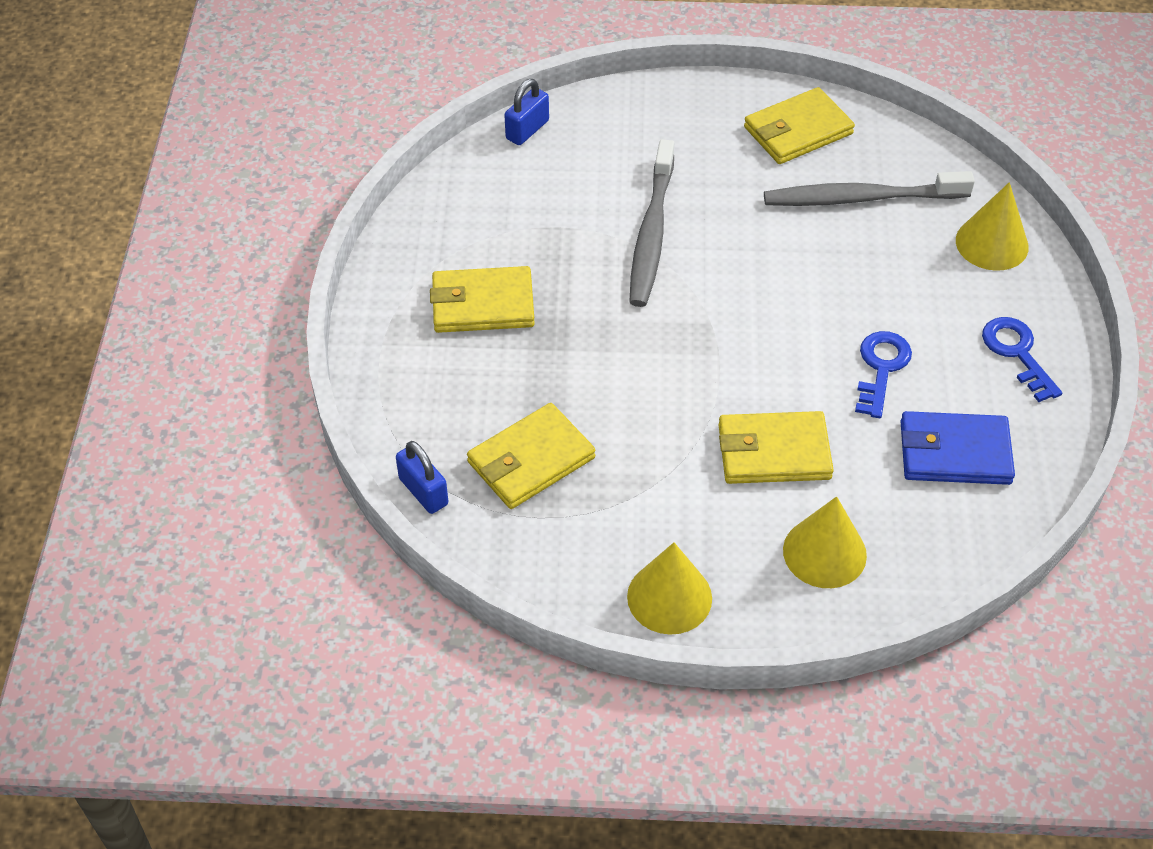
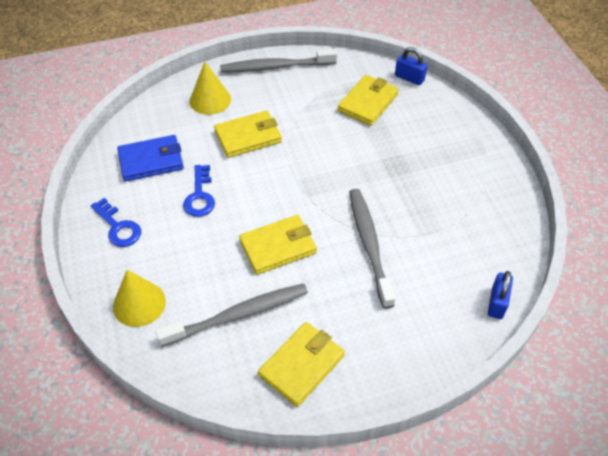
camera: 160 degrees right, 0 degrees up
(482, 304) = (442, 171): yellow wallet -> yellow wallet (278, 247)
(669, 597) = (276, 67): yellow cone -> grey toothbrush

